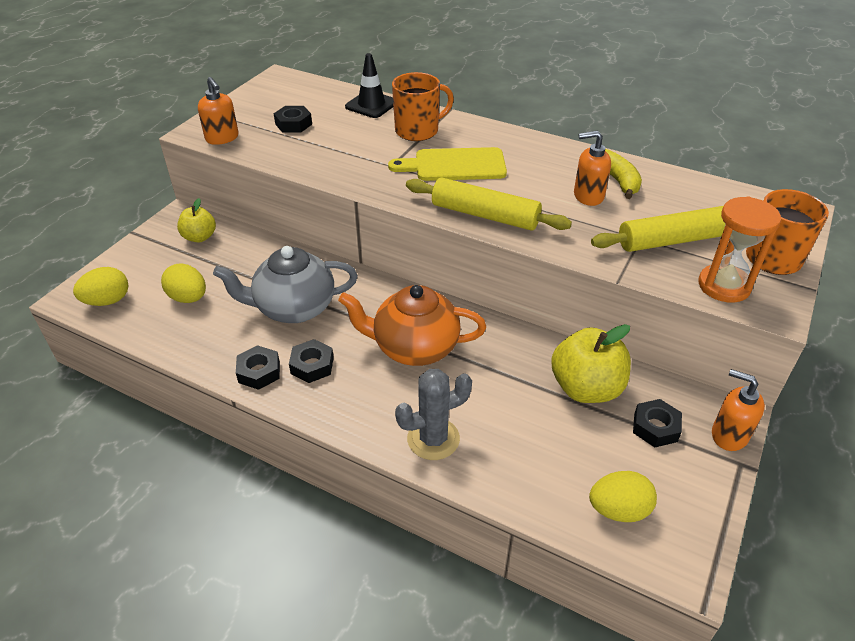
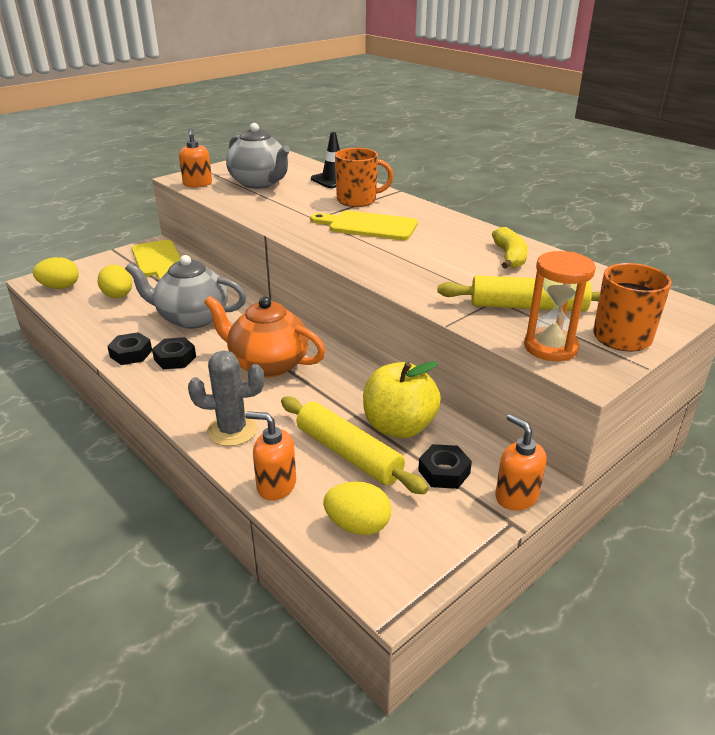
camera: 20 degrees right, 10 degrees down
(199, 237) = (158, 260): yellow apple -> yellow cutting board
(293, 124) = (260, 183): black nut -> grey teapot
(485, 215) = (364, 261): yellow rolling pin -> yellow rolling pin (348, 454)
(588, 196) = (472, 263): orange soap dispenser -> orange soap dispenser (276, 485)

